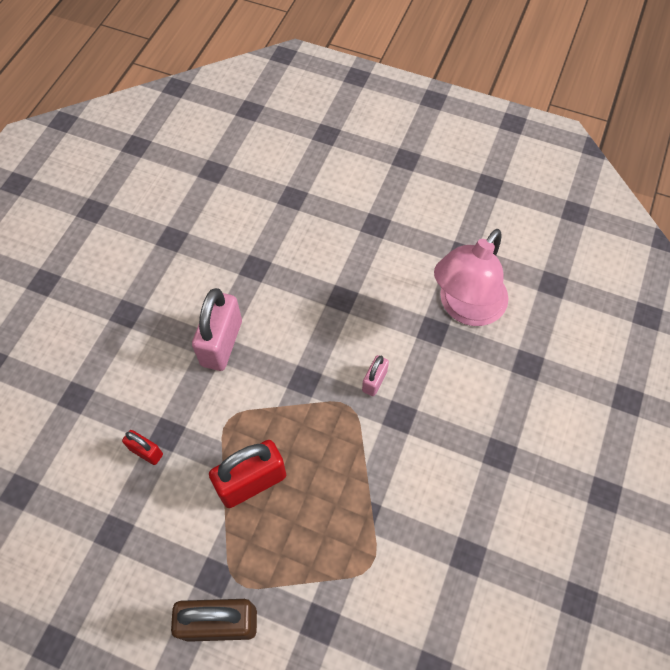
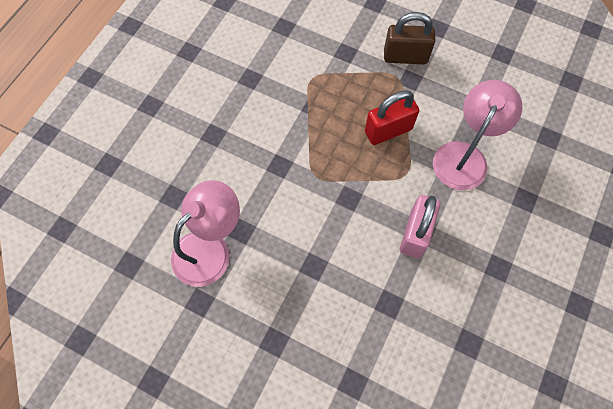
camera: 175 degrees left, 5 degrees up
(146, 452) = (464, 156): red padlock -> pink lamp
(374, 381) = (294, 193): pink padlock -> none

